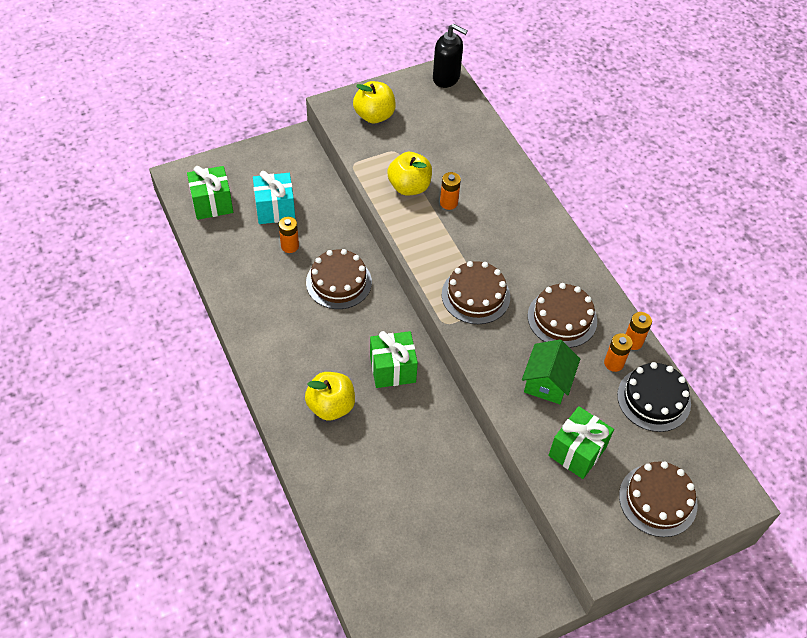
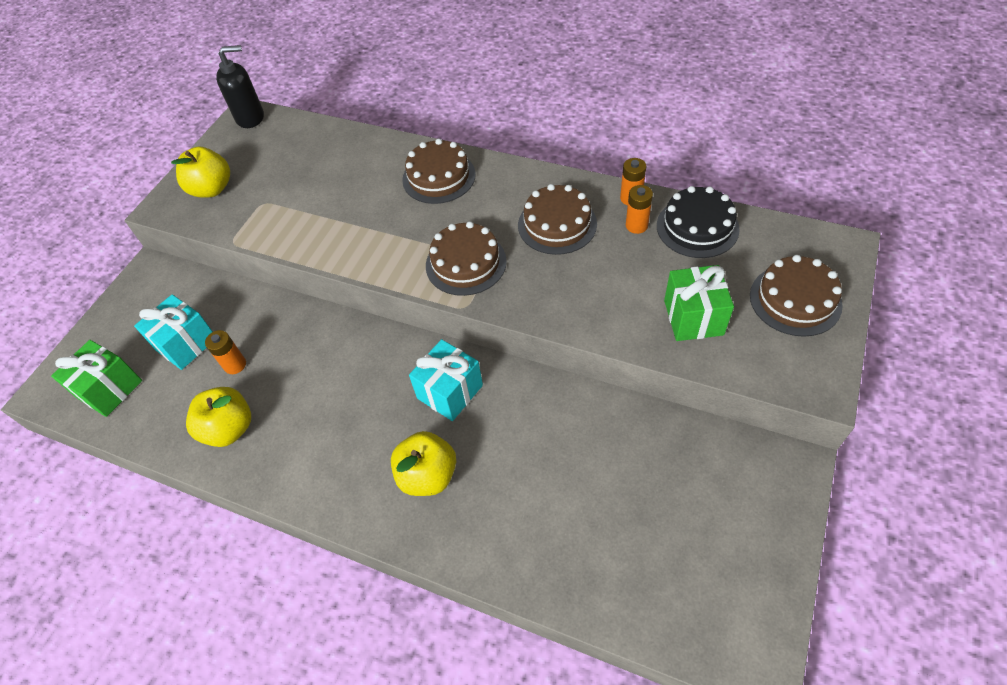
camera: 35 degrees left, 0 degrees up
(338, 282) = (318, 358): brown cake -> brown cake (439, 177)
(392, 369) = (450, 392): green gift -> turquoise gift
(409, 187) = (308, 222): yellow apple -> yellow apple (229, 429)
(448, 203) = (358, 209): orange battery -> none
(547, 382) = (605, 283): green house -> none

